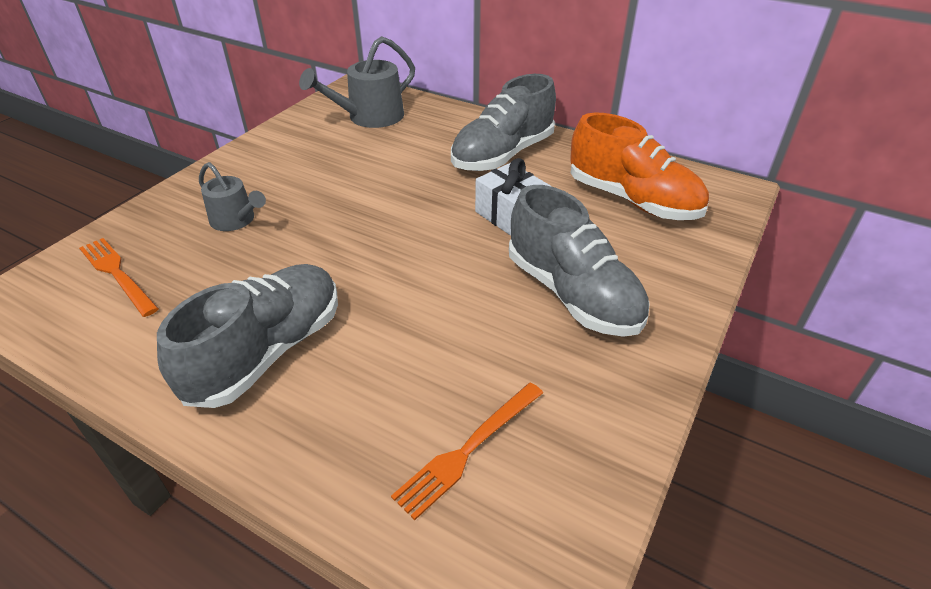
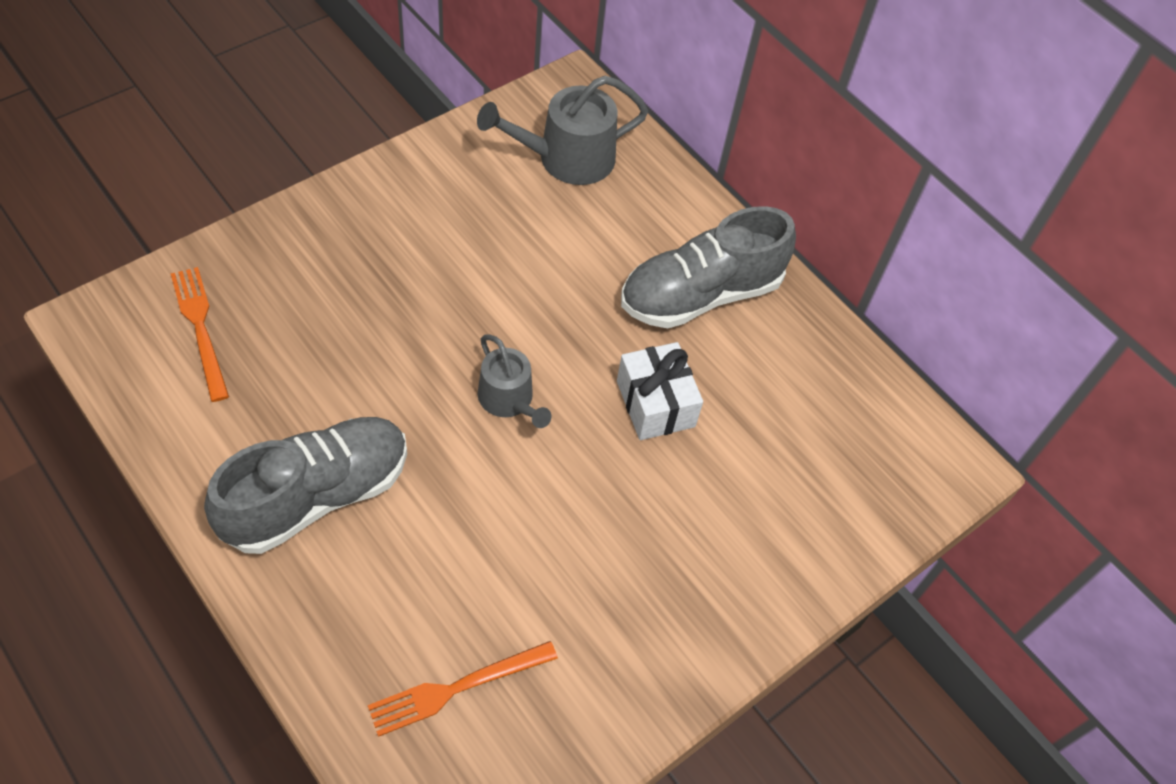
camera: 15 degrees right, 15 degrees up
(236, 220) = (343, 291): grey watering can -> grey watering can (509, 400)
(572, 294) = (659, 547): grey shoe -> none
(632, 200) = (815, 435): orange shoe -> none

